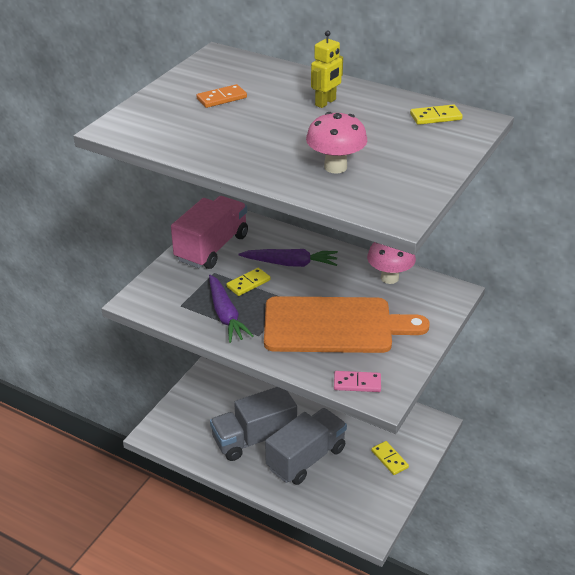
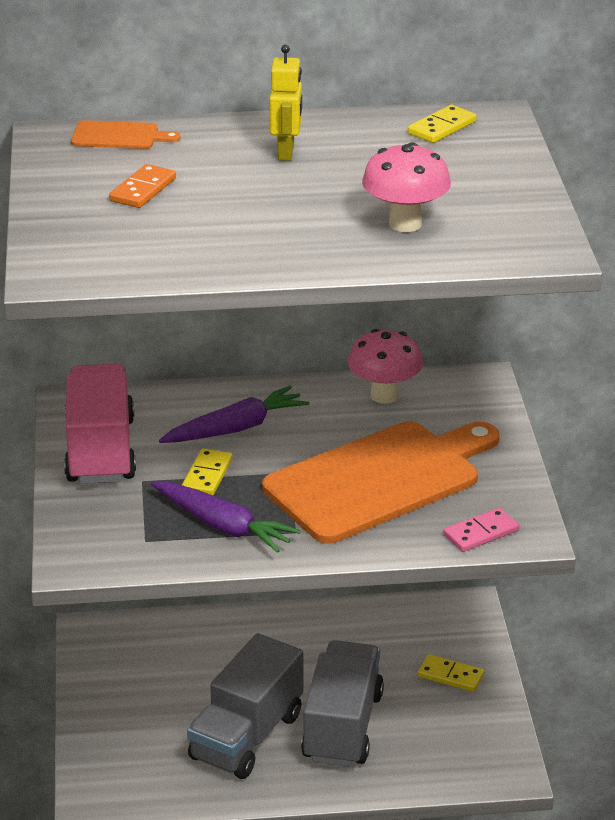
camera: 35 degrees left, 5 degrees down
(250, 65) = (119, 136): none -> orange cutting board

